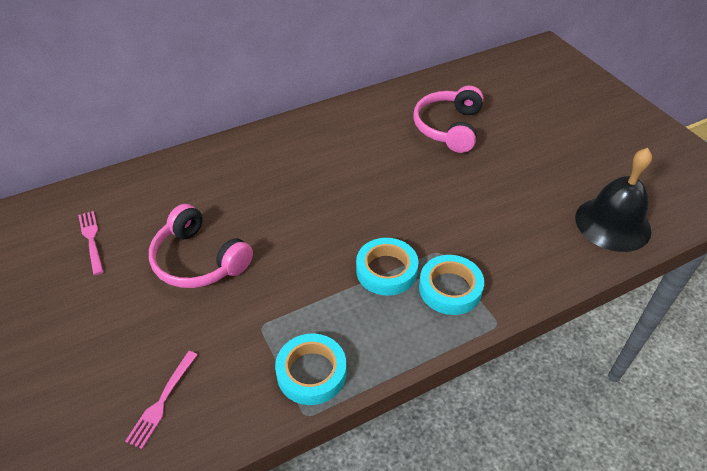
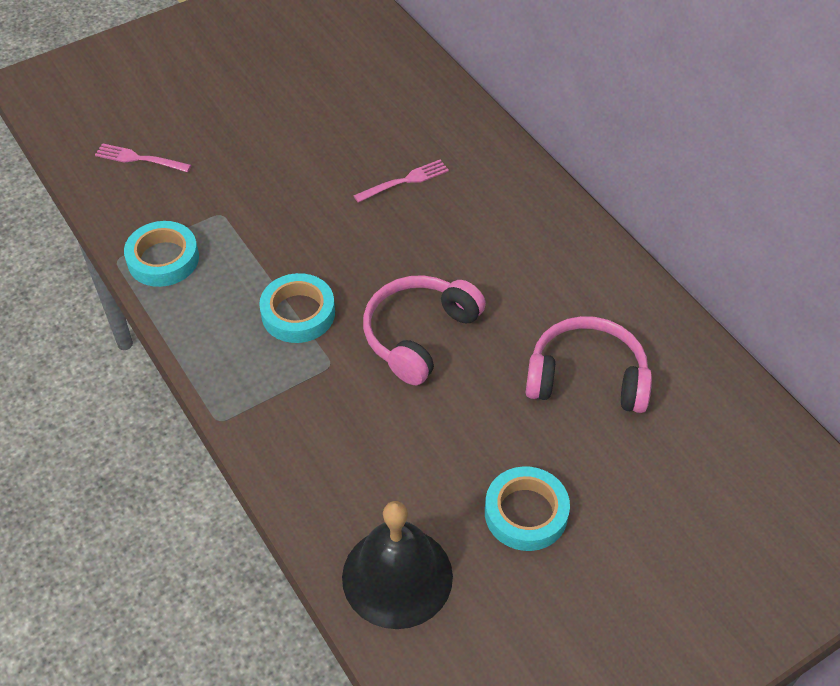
camera: 85 degrees right, 5 degrees up
(91, 240) = (332, 69): pink fork -> pink fork (404, 181)
(198, 260) = (307, 152): pink headphones -> pink headphones (419, 335)
(450, 288) = (271, 375): turquoise tape -> turquoise tape (526, 513)

